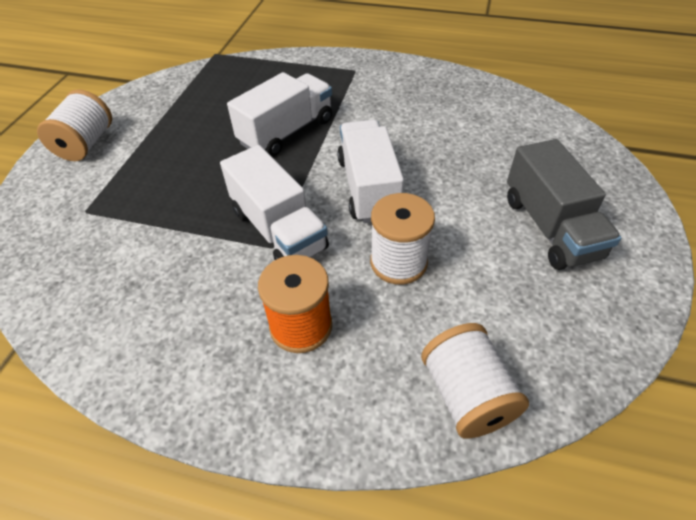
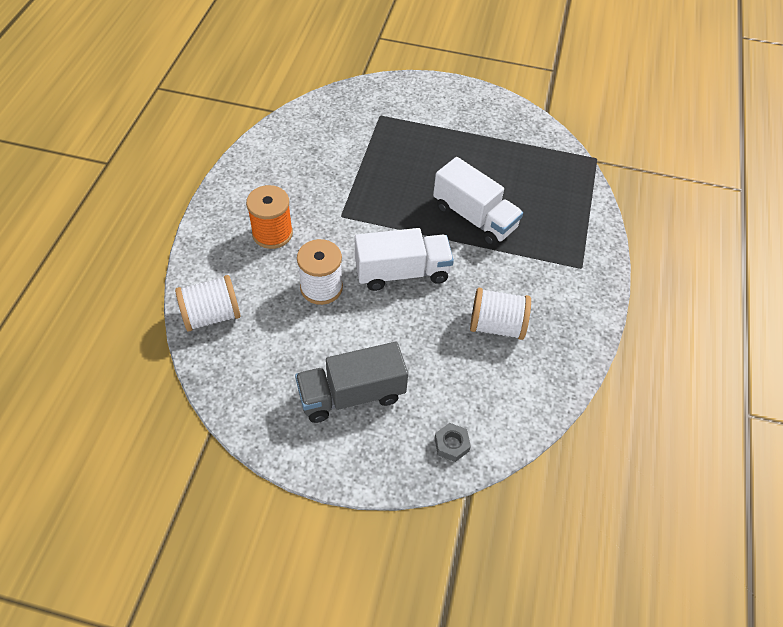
camera: 85 degrees right, 5 degrees up
(86, 144) = (453, 100): white spool -> white spool (497, 325)
(278, 230) = (357, 218): white truck -> none
(579, 153) = (451, 444): none -> grey nut

